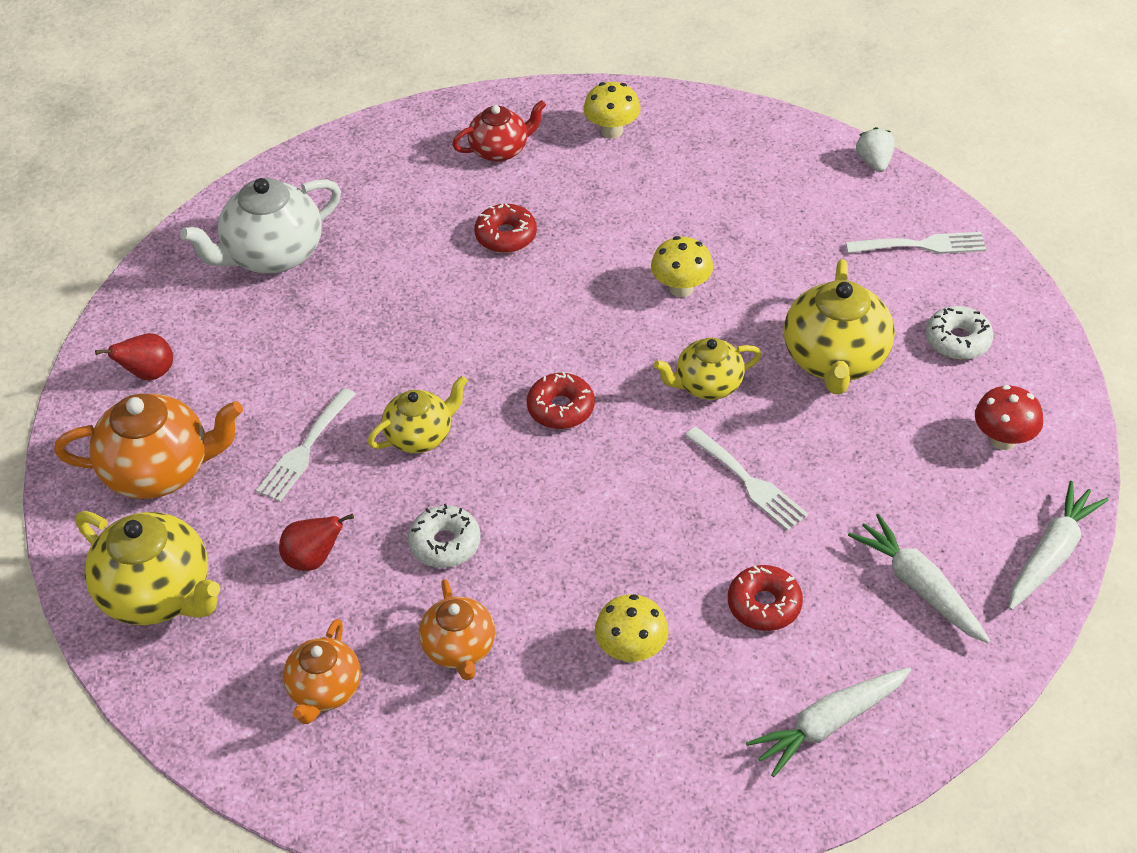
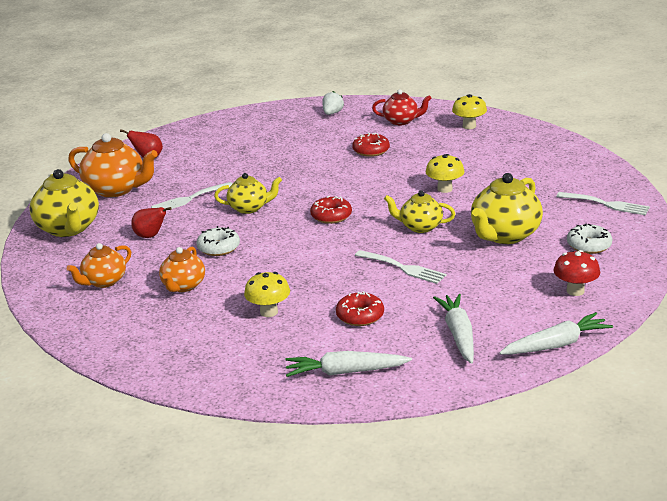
camera: 30 degrees right, 20 degrees down
(272, 255) = (248, 132): white teapot -> none
(749, 482) = (403, 268): white fork -> white fork turned 45 degrees counterclockwise
(874, 162) = (611, 167): white strawberry -> white strawberry (332, 113)

